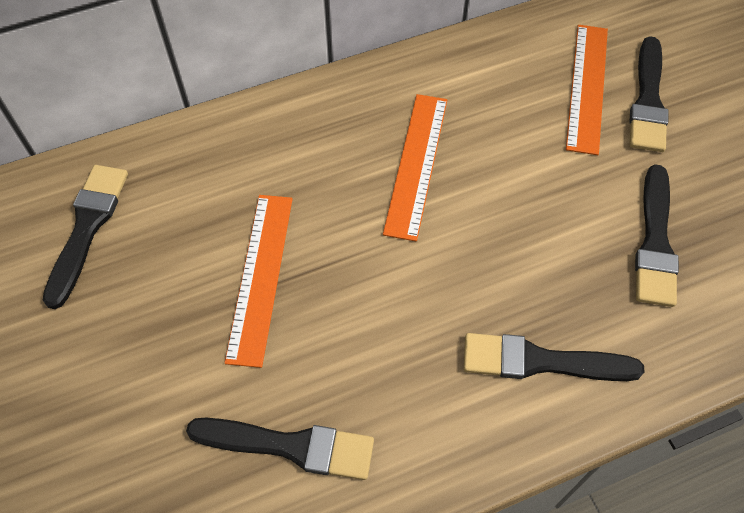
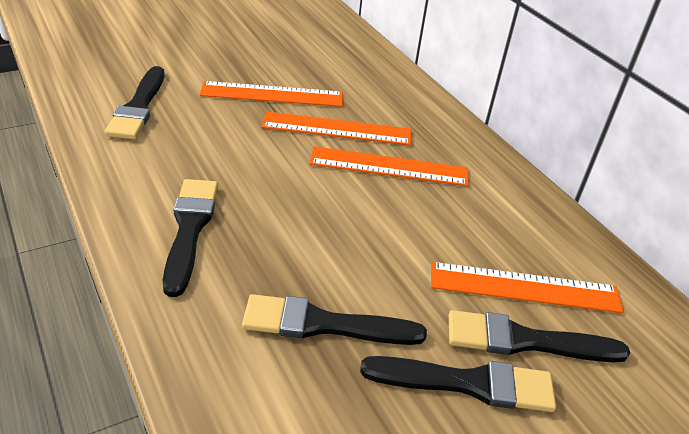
camera: 80 degrees right, 20 degrees down
(87, 228) = (306, 34): black brush -> black brush (467, 383)
(342, 208) = (337, 129): none -> orange ruler

